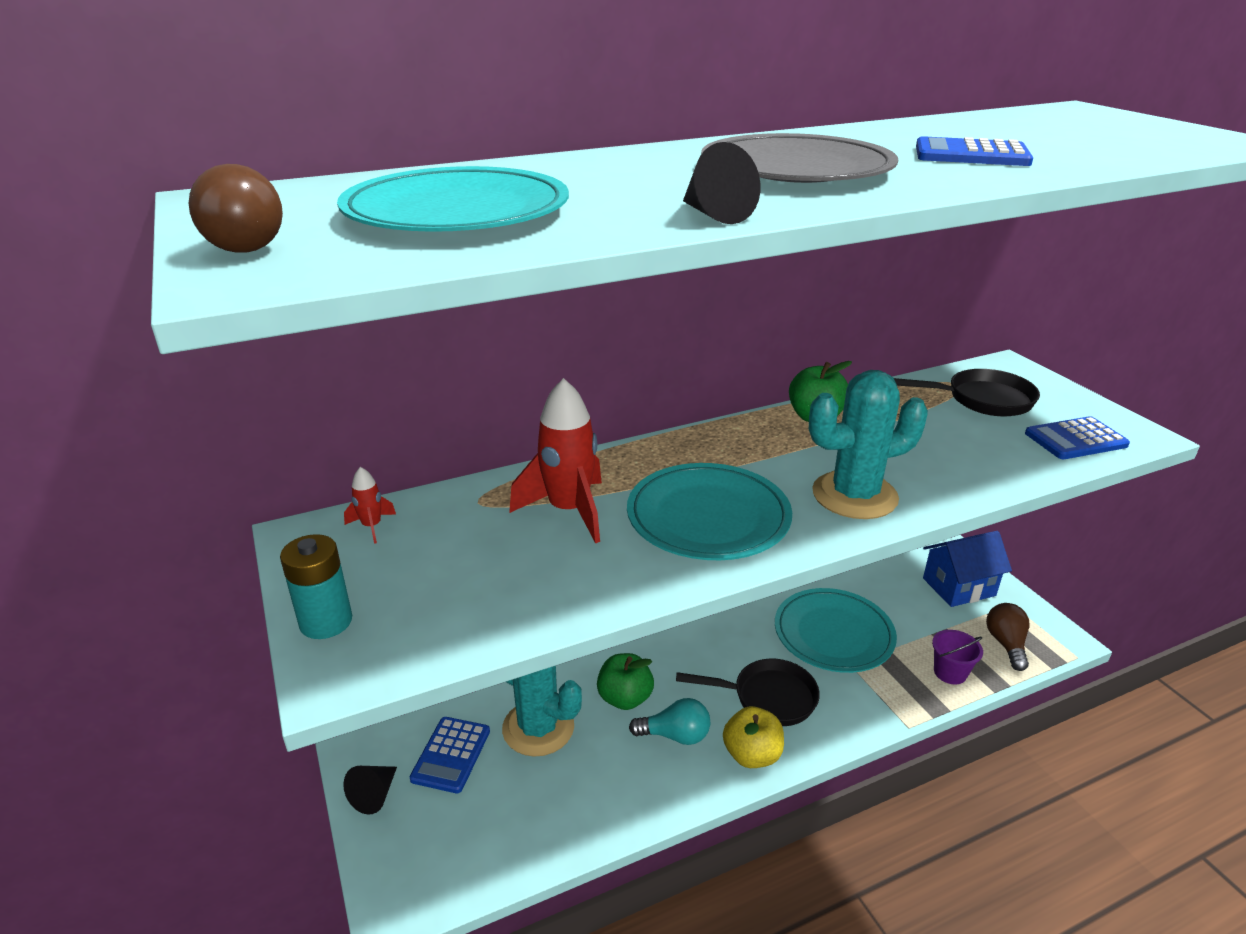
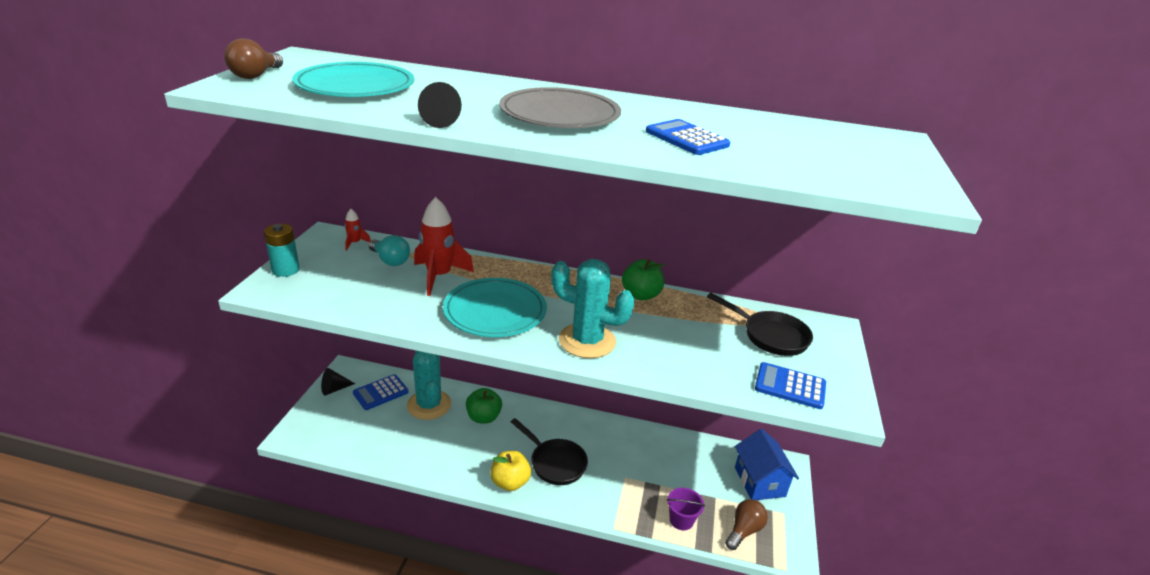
camera: 35 degrees right, 0 degrees up
(675, 735) = (485, 449): turquoise light bulb -> turquoise light bulb (390, 260)
(833, 634) = (637, 457): turquoise plate -> none
(959, 587) = (759, 482): blue house -> blue house turned 60 degrees clockwise

